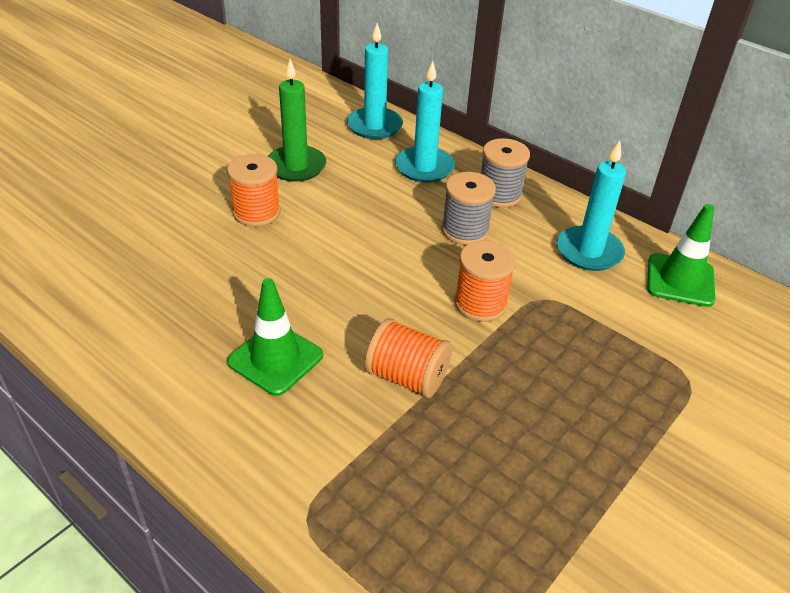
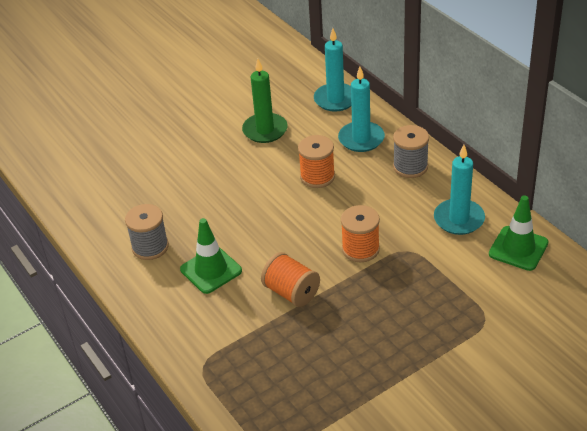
camera: 20 degrees right, 0 degrees up
(256, 212) = (226, 165): orange spool -> orange spool (317, 176)
(465, 230) = (372, 193): grey spool -> grey spool (150, 247)

